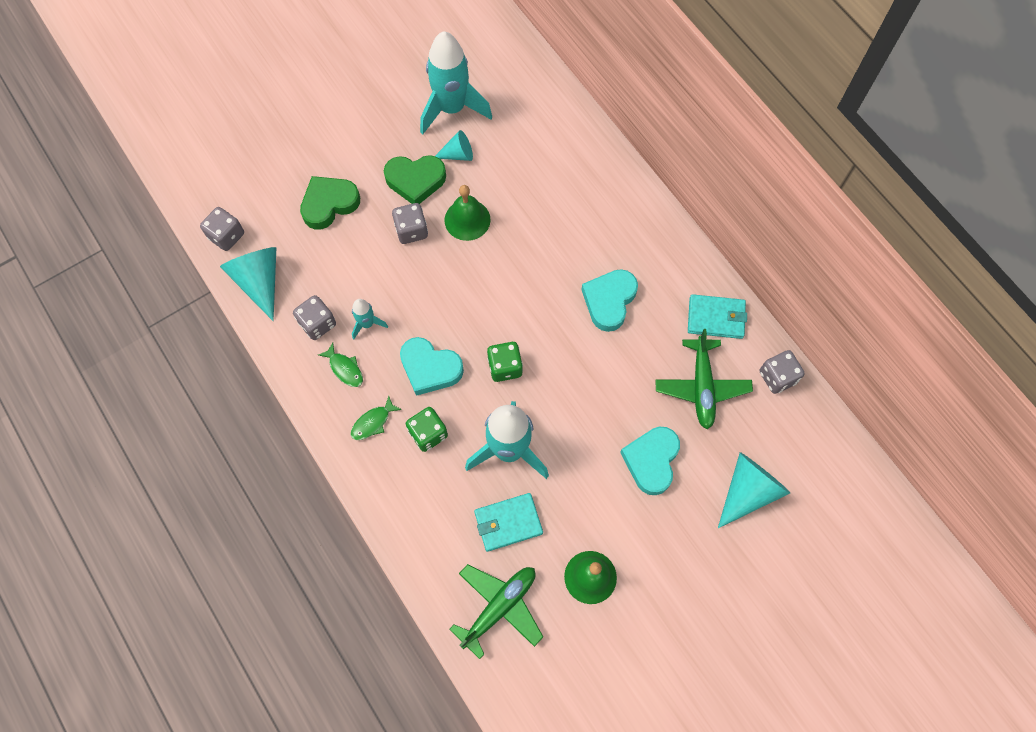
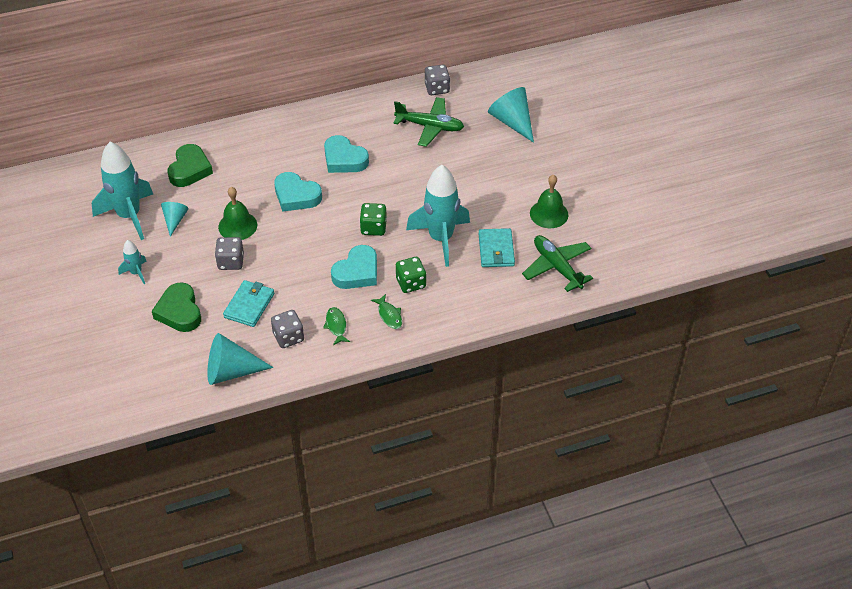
camera: 75 degrees left, 20 degrees down
(226, 236) = (175, 389): grey dice -> none
(345, 369) = (336, 326): green fish -> green fish turned 75 degrees counterclockwise
(367, 324) = (302, 305): turquoise rocket -> turquoise rocket (136, 273)
(415, 181) = (185, 251): green heart -> green heart (190, 169)
(651, 461) = (475, 164): turquoise heart -> turquoise heart (296, 196)
(716, 318) = (381, 107): turquoise wallet -> turquoise wallet (249, 305)

